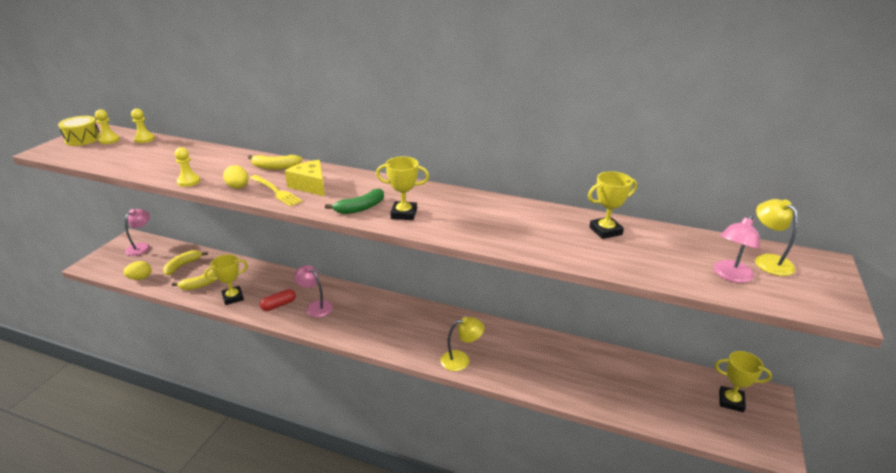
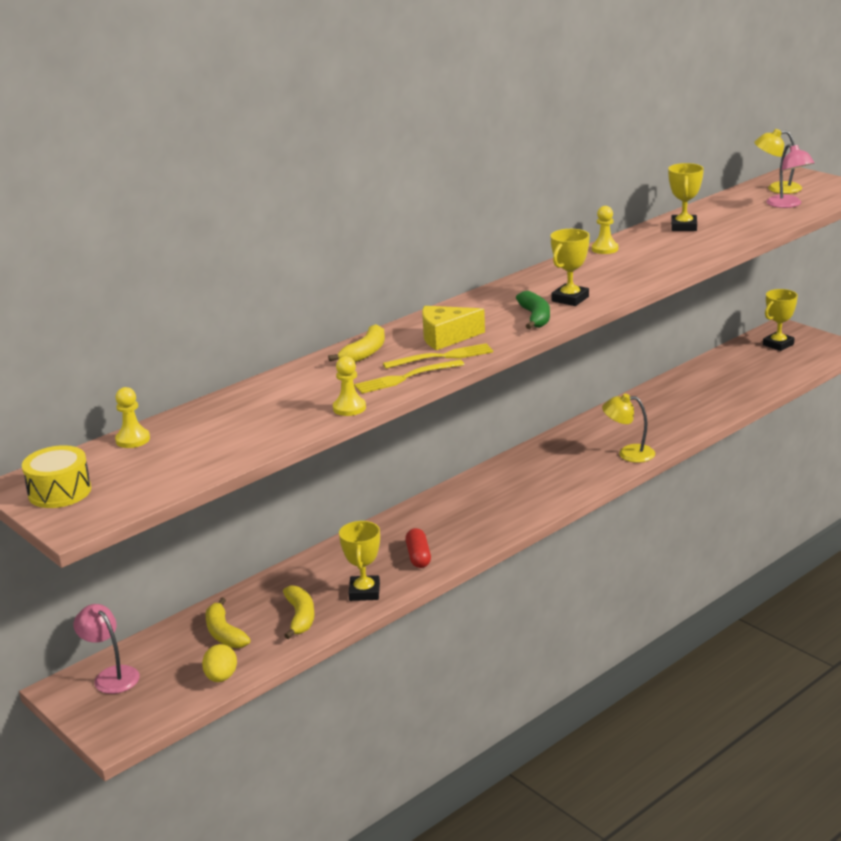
camera: 60 degrees left, 5 degrees down
(109, 140) = (97, 468): yellow pawn -> yellow pawn (604, 249)
(238, 187) = (405, 378): yellow egg -> yellow fork
(315, 306) = (447, 529): pink lamp -> none
(461, 359) = (628, 453): yellow lamp -> yellow lamp turned 90 degrees counterclockwise

